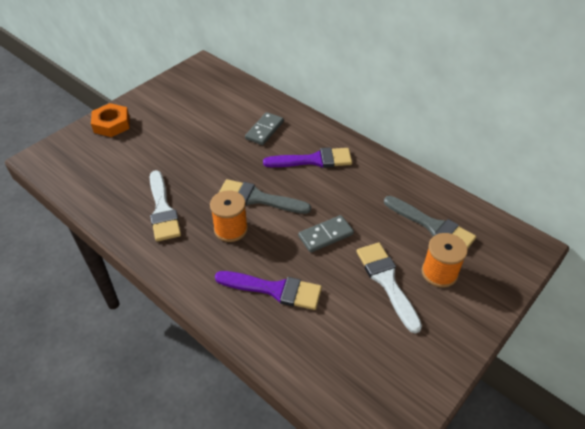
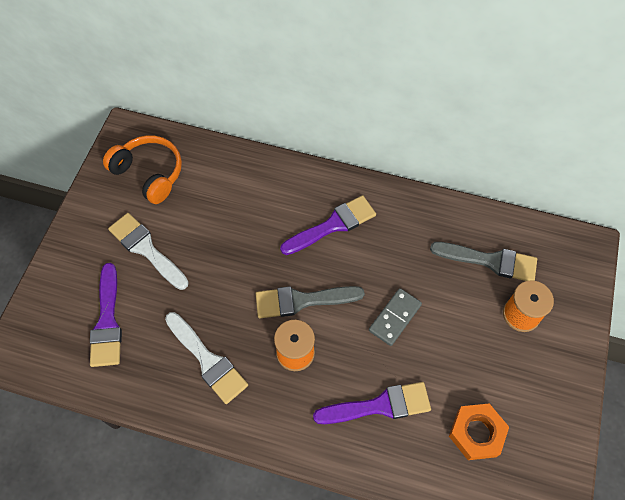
camera: 25 degrees left, 15 degrees up
(111, 162) = (107, 322): none -> purple brush
(112, 124) = (72, 267): orange nut -> orange nut (476, 433)
(200, 90) = (149, 173): none -> orange headphones
(264, 130) = (257, 204): grey domino -> none
(386, 281) = (478, 346): white brush -> white brush (146, 249)

